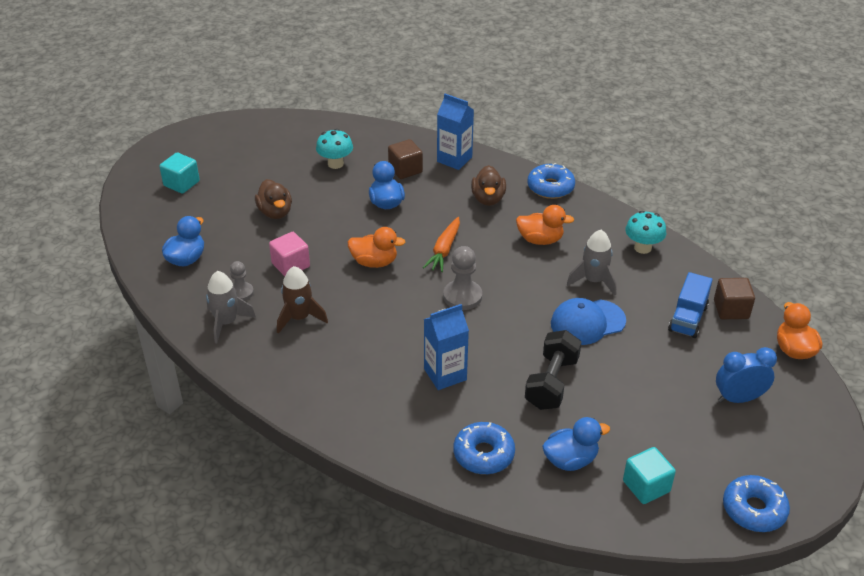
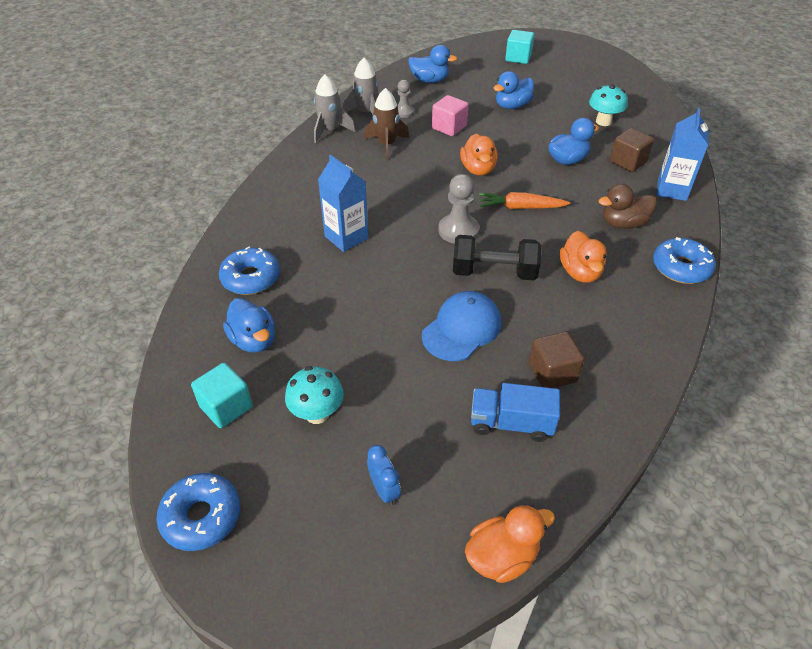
camera: 75 degrees right, 5 degrees up
(275, 212) = (512, 106): brown duck -> blue duck
(551, 383) = (358, 312): black dumbbell -> black dumbbell (494, 272)
(587, 322) = (462, 329): blue cap -> blue cap turned 75 degrees clockwise
(593, 281) = (535, 325): grey rocket -> grey rocket (330, 131)
(642, 248) = (623, 364): turquoise mushroom -> turquoise mushroom (317, 413)
(731, 309) = (552, 471): brown cube -> brown cube (552, 372)
(738, 398) = (384, 490): blue clock -> blue clock, size x0.65

